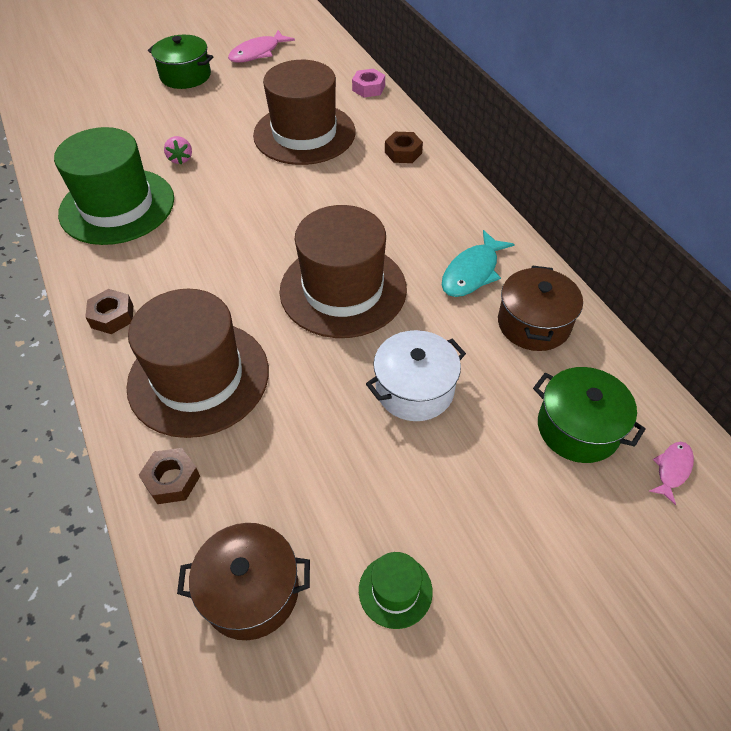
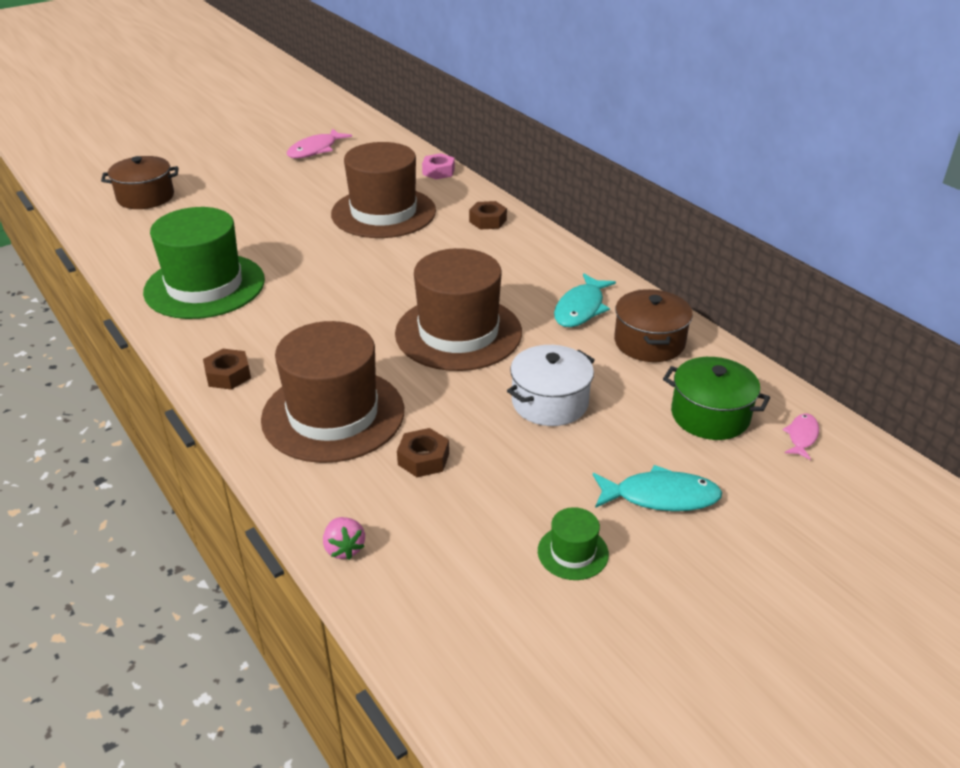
camera: 10 degrees left, 15 degrees down
(172, 480) = (330, 496): brown nut -> brown nut (423, 459)
(180, 159) = (260, 242): pink strawberry -> pink strawberry (344, 548)
(185, 76) = (244, 173): green pot -> none
(251, 591) = (435, 570): brown pot -> brown pot (145, 197)
(503, 530) = (660, 497): none -> turquoise fish

